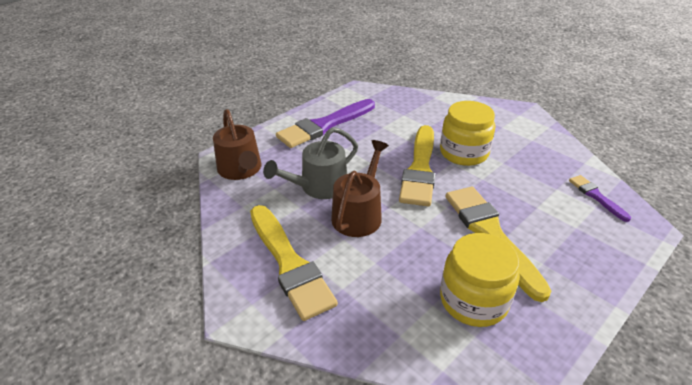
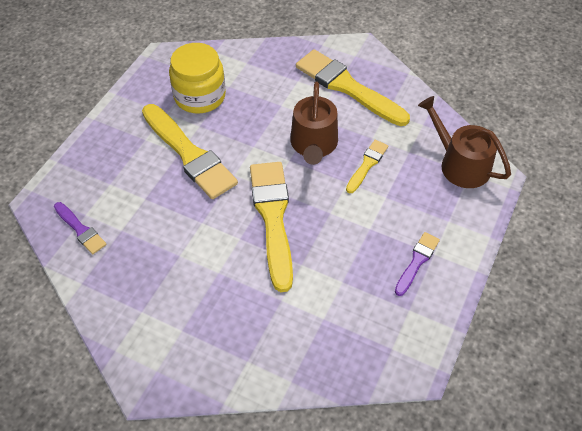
camera: 160 degrees right, 15 degrees up
(319, 187) = (367, 165): grey watering can -> yellow brush
(324, 125) = (417, 261): purple brush -> purple brush, size x0.50
(464, 153) = (228, 260): yellow jar -> none

